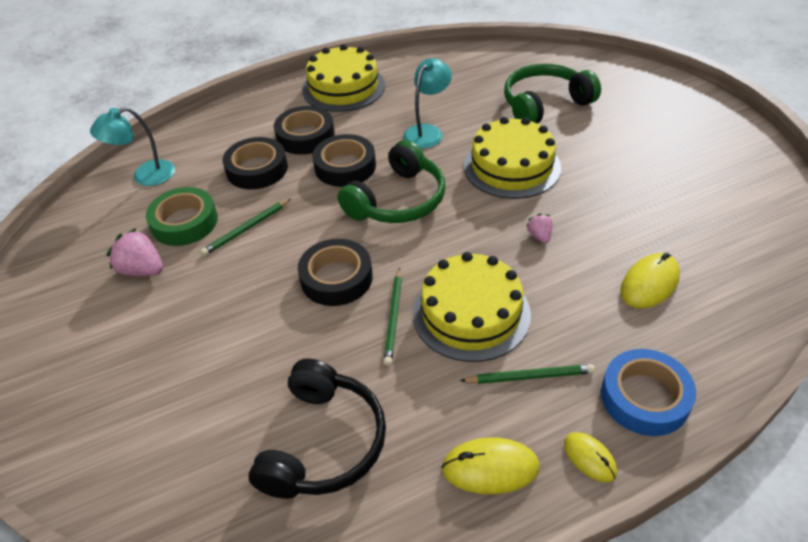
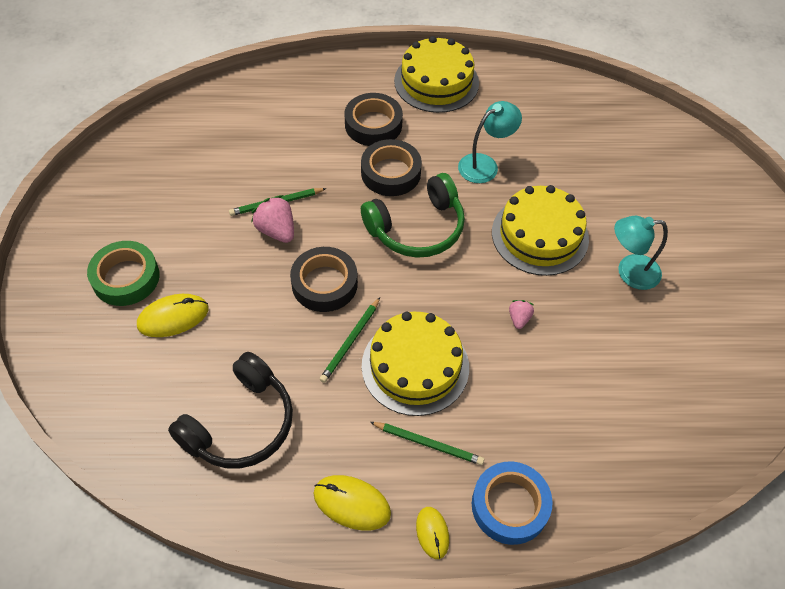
camera: 20 degrees right, 10 degrees up
(142, 270) = (177, 208): pink strawberry -> pink strawberry (276, 230)
(145, 176) = (219, 113): turquoise lamp -> turquoise lamp (629, 272)
(184, 222) = (230, 175): green tape -> green tape (126, 278)
(257, 169) = (314, 144): black tape -> none
(544, 104) = (615, 178): green headphones -> none
(649, 283) = (585, 407): yellow mouse -> yellow mouse (173, 317)

